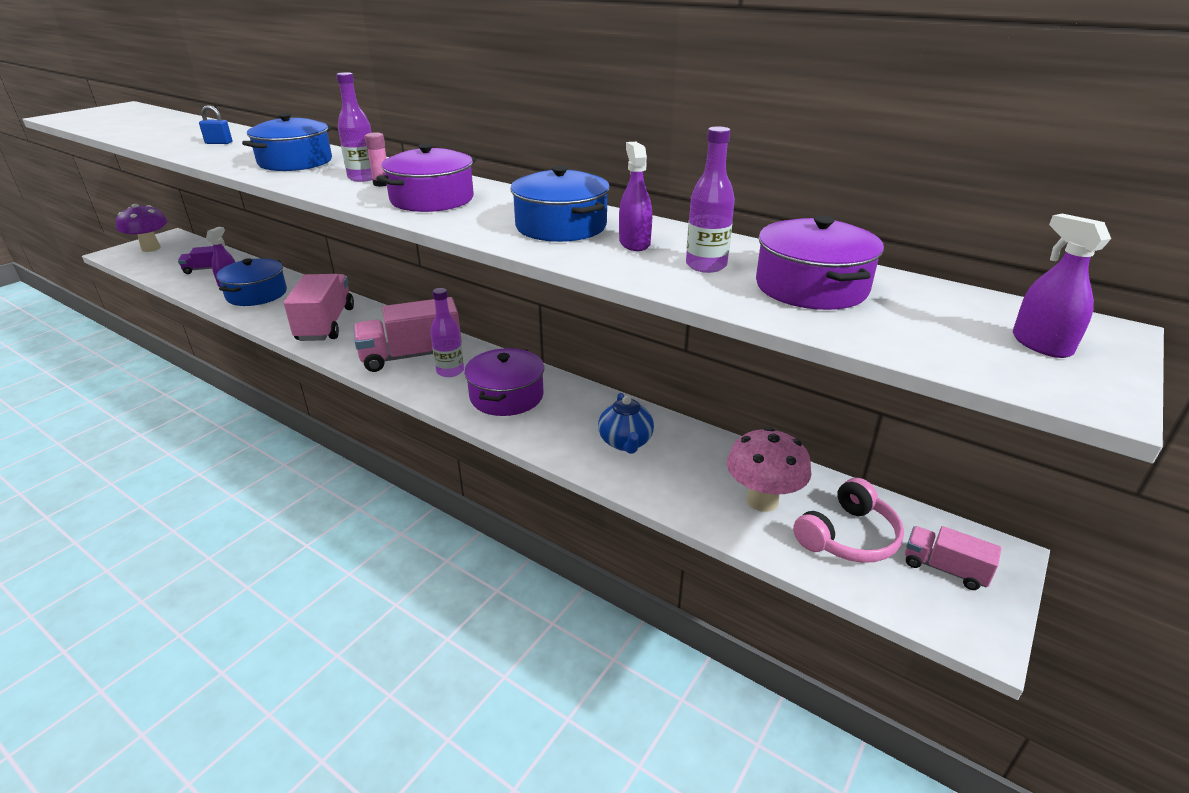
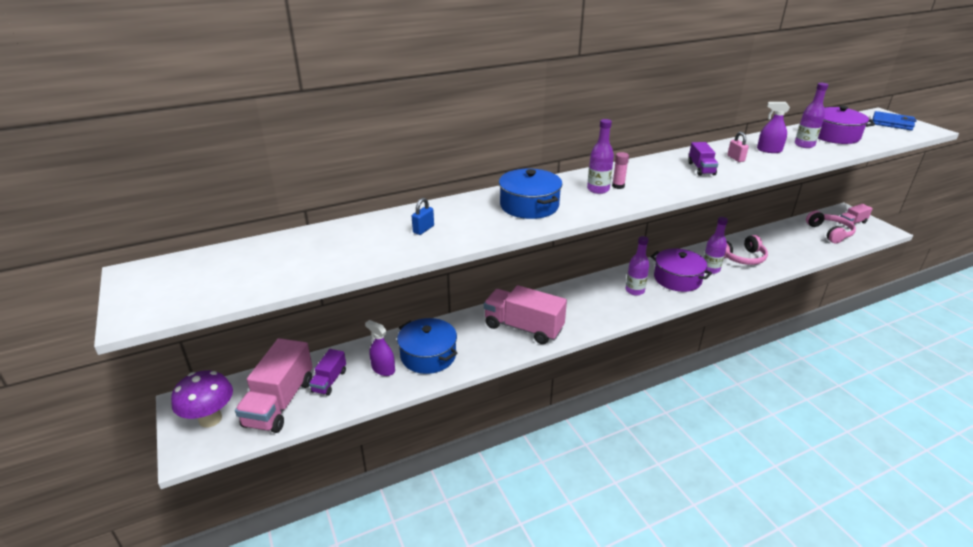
camera: 60 degrees left, 0 degrees up
(411, 356) = (604, 300): pink truck -> pink truck (280, 402)
(432, 199) = (665, 178): purple pot -> none
(489, 212) = (701, 169): none -> purple truck
(559, 418) = (710, 269): none -> purple bottle
(561, 226) = (735, 158): blue pot -> pink padlock
(625, 442) = (742, 258): blue teapot -> pink headphones
(762, 501) = (801, 241): pink mushroom -> none
(1041, 344) = (892, 123): purple spray bottle -> blue wallet

